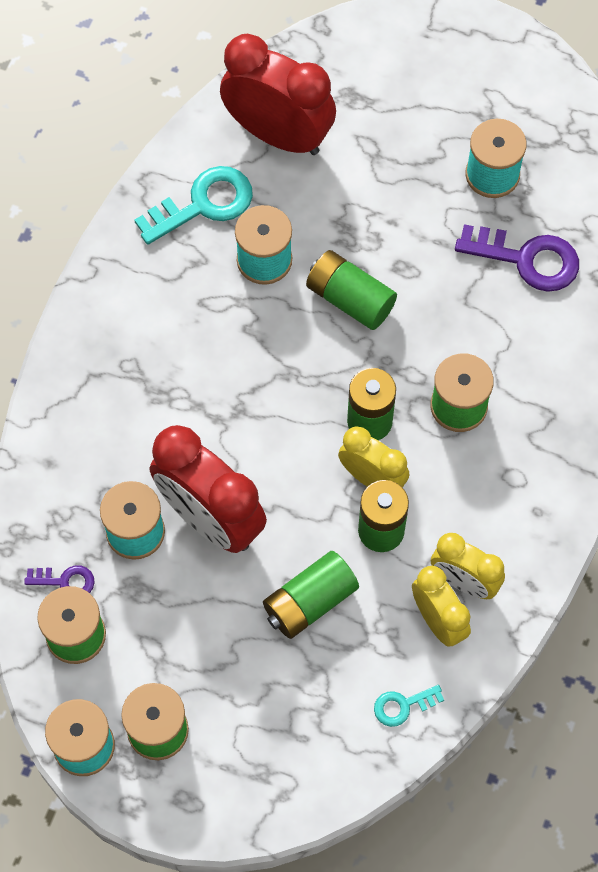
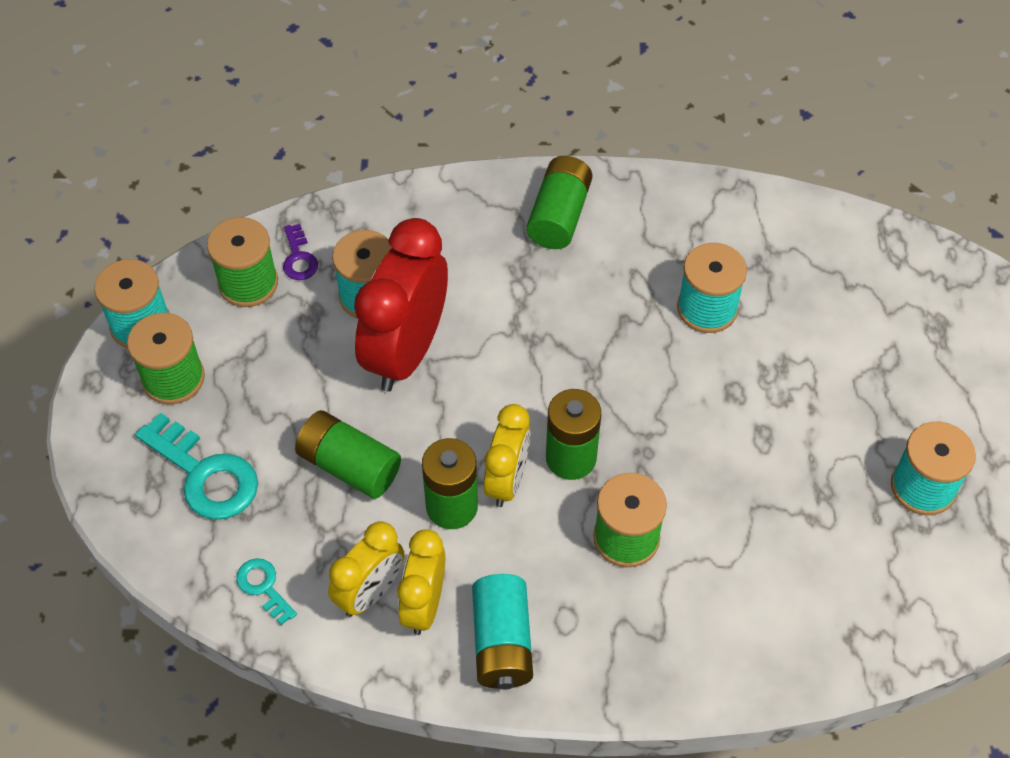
camera: 70 degrees right, 10 degrees down
(203, 204) = (741, 238): turquoise key -> turquoise key (204, 474)
(278, 134) = (855, 276): red clock -> none
(350, 299) = (702, 397): green battery -> green battery (559, 215)
(518, 532) = (502, 642): none -> turquoise battery
(527, 259) = (837, 553): purple key -> none

